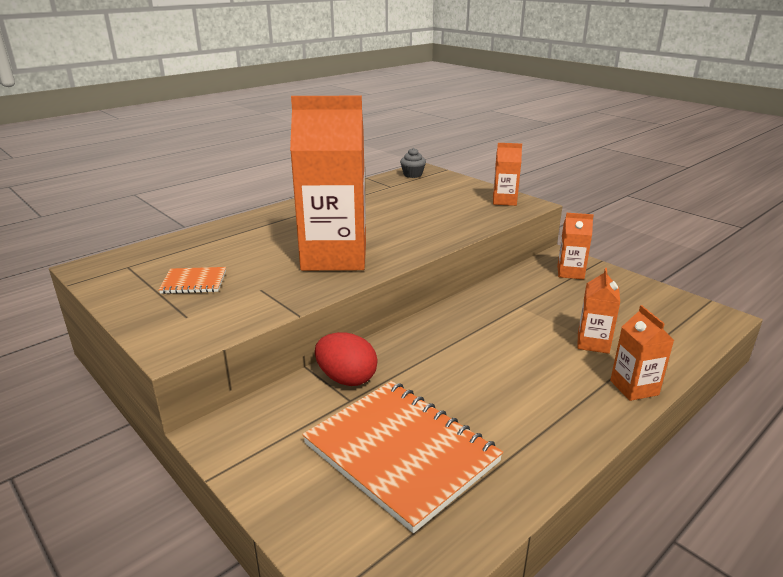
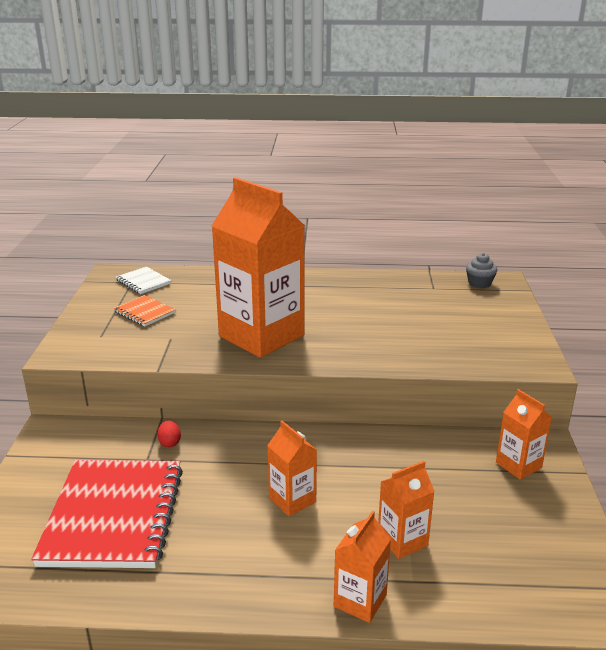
camera: 45 degrees right, 0 degrees up
(141, 262) = (143, 282): none -> white notebook
(346, 378) = (170, 443): red egg -> red egg, size x0.49
(401, 453) = (114, 515): orange notebook -> red notebook
(504, 201) = (517, 350): orange carton -> orange carton (292, 500)

